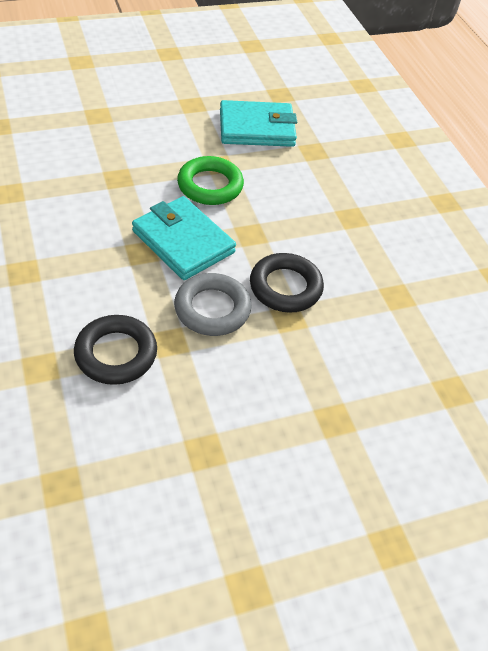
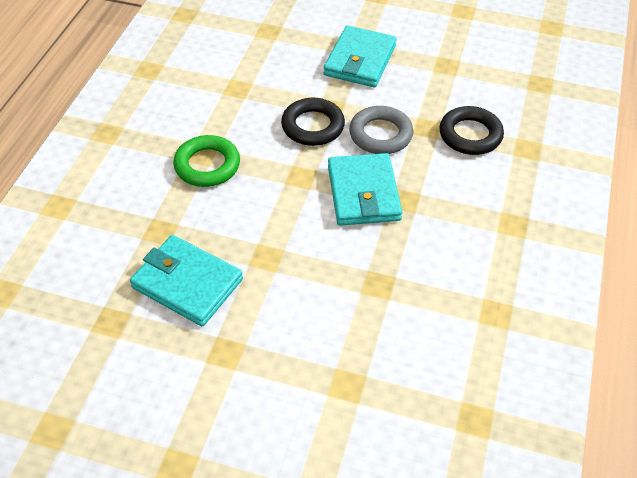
camera: 140 degrees left, 0 degrees up
(210, 185) = (296, 236): green ring -> green ring (207, 165)
(312, 400) = (360, 60): none -> turquoise wallet

